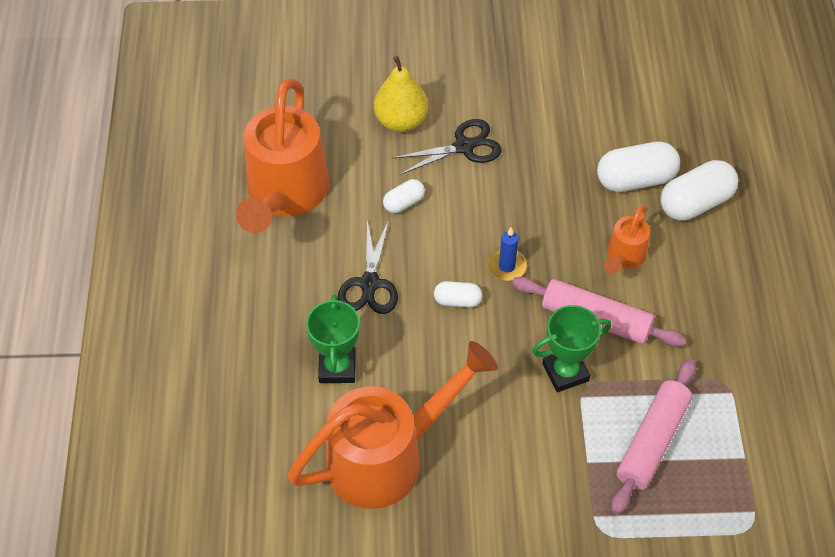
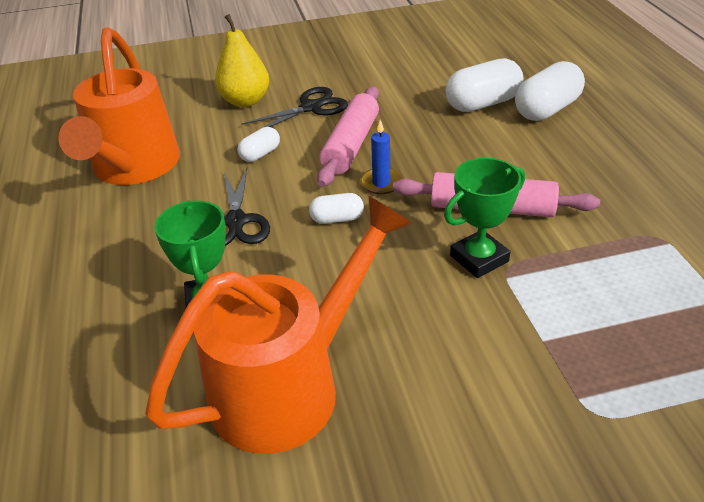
camera: 10 degrees left, 15 degrees down
(624, 257) = (498, 156): orange watering can -> none
(652, 442) = (609, 304): pink rolling pin -> pink rolling pin (351, 145)

